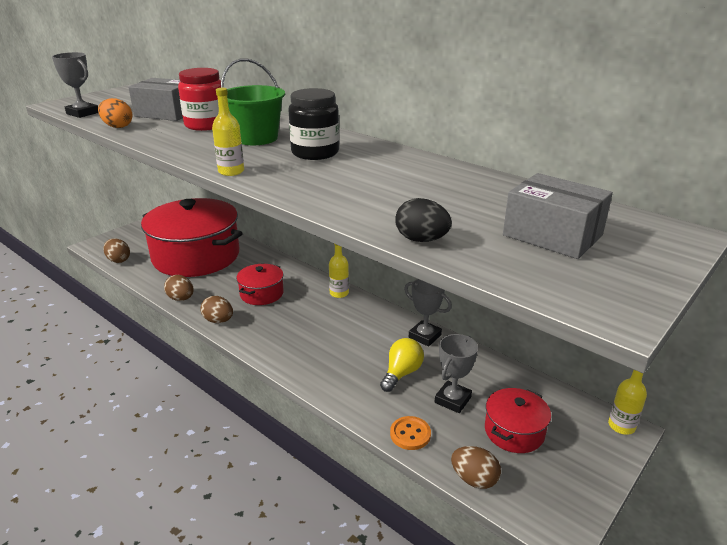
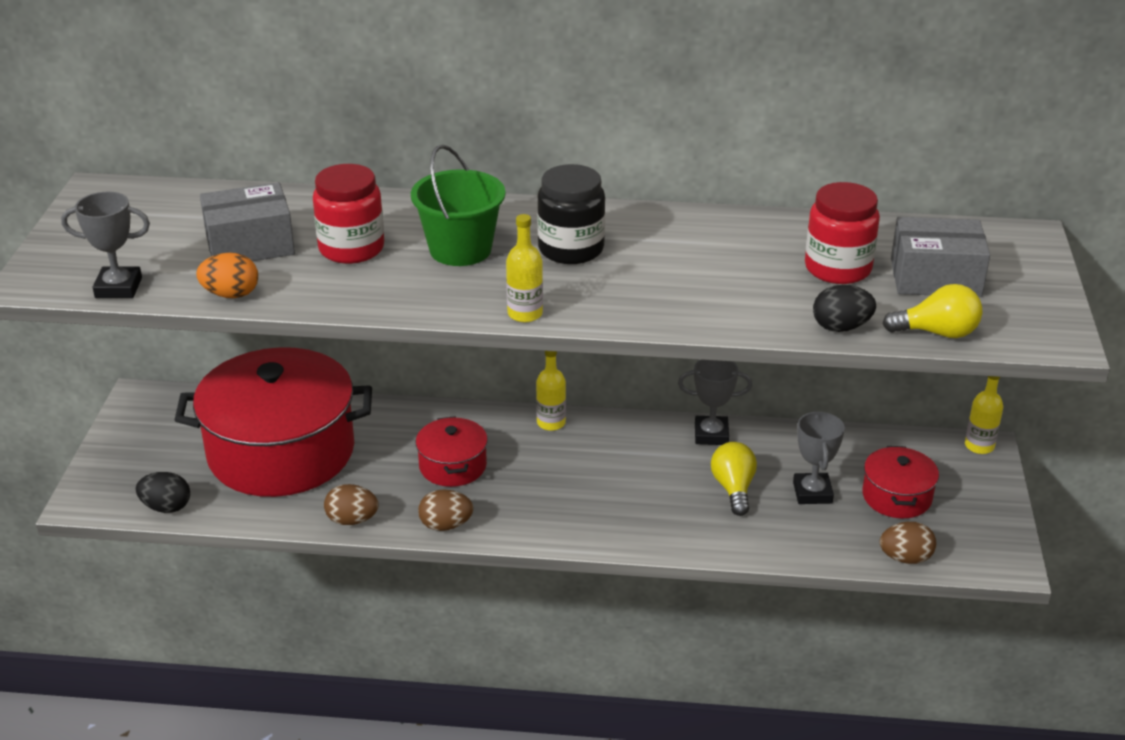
camera: 35 degrees left, 5 degrees up
(118, 260) = (166, 507): brown egg -> black egg
(410, 434) = (809, 546): orange button -> none
(477, 208) = (838, 268): none -> red jar
(498, 269) = (937, 333): none -> yellow light bulb

